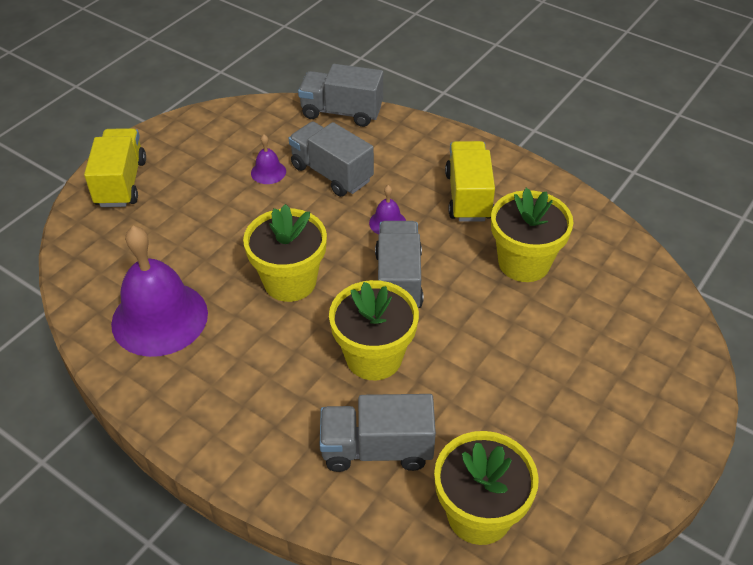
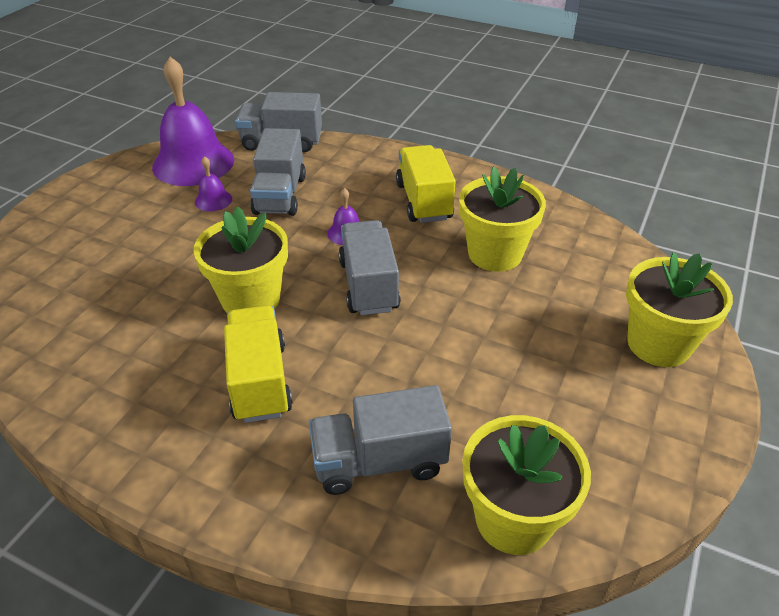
camera: 10 degrees left, 5 degrees down
(121, 183) = (52, 226): yellow truck -> yellow truck (259, 381)
(159, 318) = (105, 354): purple bell -> purple bell (193, 163)
(331, 173) = (280, 195): grey truck -> grey truck turned 120 degrees counterclockwise
(374, 357) = (357, 363): yellow flower pot -> yellow flower pot (658, 344)

